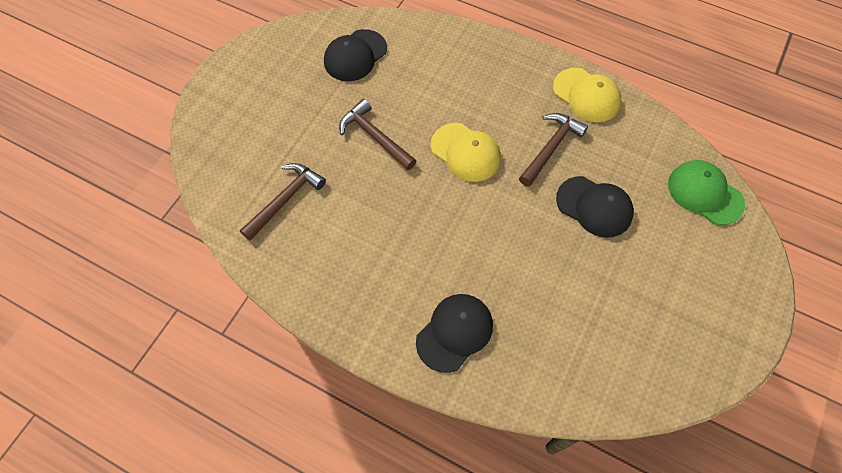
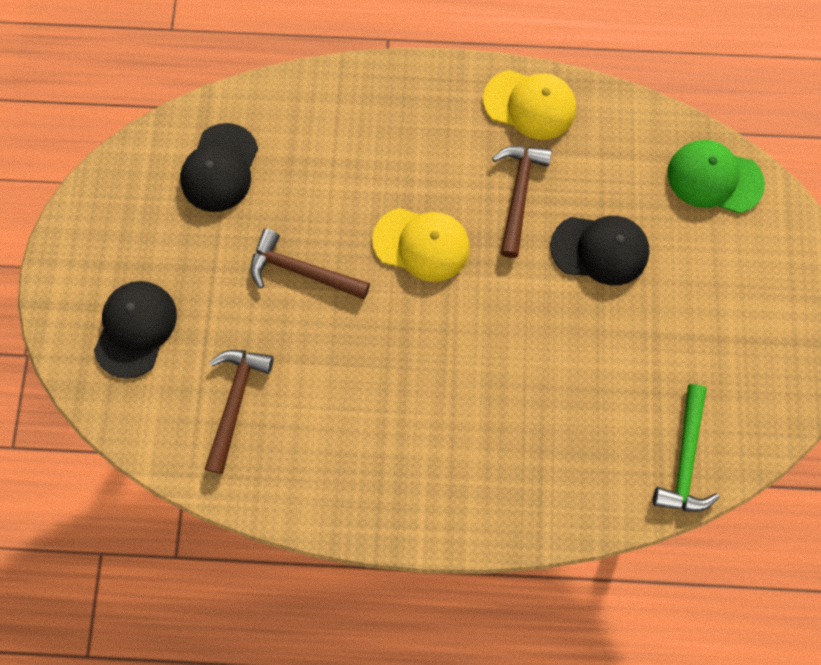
camera: 25 degrees left, 10 degrees up
(454, 332) = (513, 474): black cap -> black cap (135, 329)
(594, 381) = (685, 459): none -> green hammer

